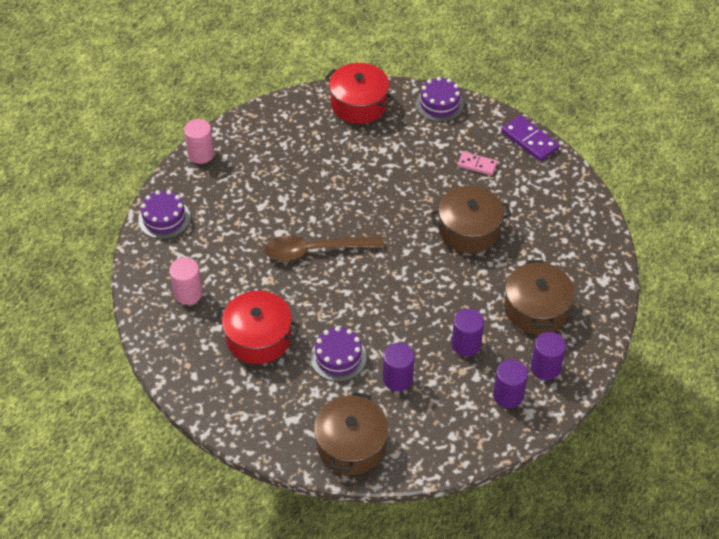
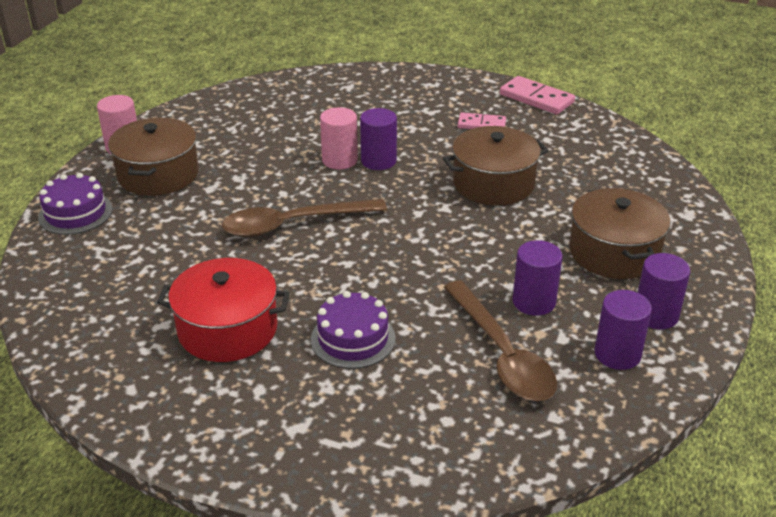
camera: 10 degrees left, 15 degrees down
(188, 293) = (115, 289): pink cylinder -> pink cylinder (340, 160)
(351, 445) = (400, 450): brown pot -> brown pot (158, 174)
(359, 104) = (320, 87): red pot -> none
(397, 378) = (448, 354): purple cylinder -> purple cylinder (378, 161)
(432, 384) = (502, 354): none -> brown spoon
(439, 104) = (418, 78): purple cake -> none
(529, 140) = (536, 98): purple domino -> pink domino

